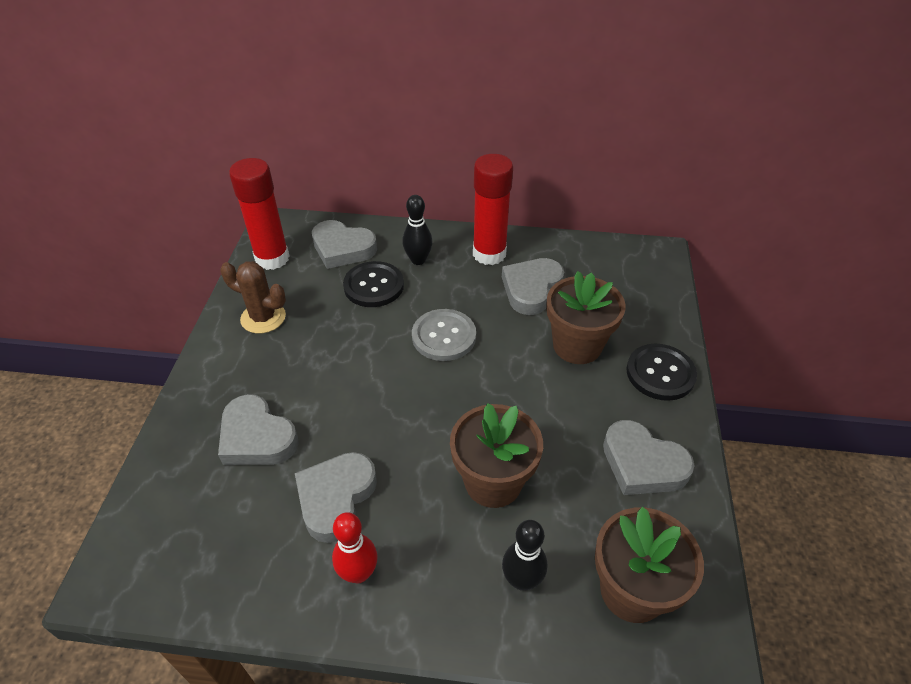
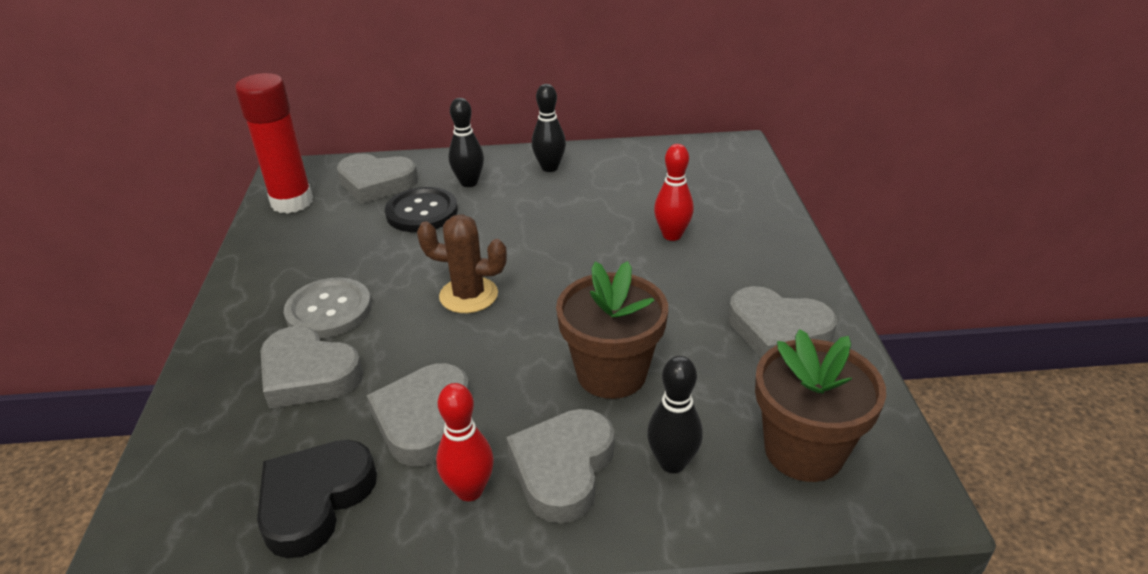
camera: 10 degrees left, 10 degrees down
(242, 558) = (315, 500): none -> black heart
(263, 318) = (292, 258): brown cactus -> brown cactus (468, 295)
(444, 336) = (517, 247): grey button -> grey button (329, 310)
(489, 254) = (549, 167): red glue stick -> black bowling pin
(531, 289) = (606, 192): grey heart -> grey heart (563, 469)
(577, 345) = (672, 235): brown flower pot -> red bowling pin
(660, 373) = (771, 247): black button -> none

